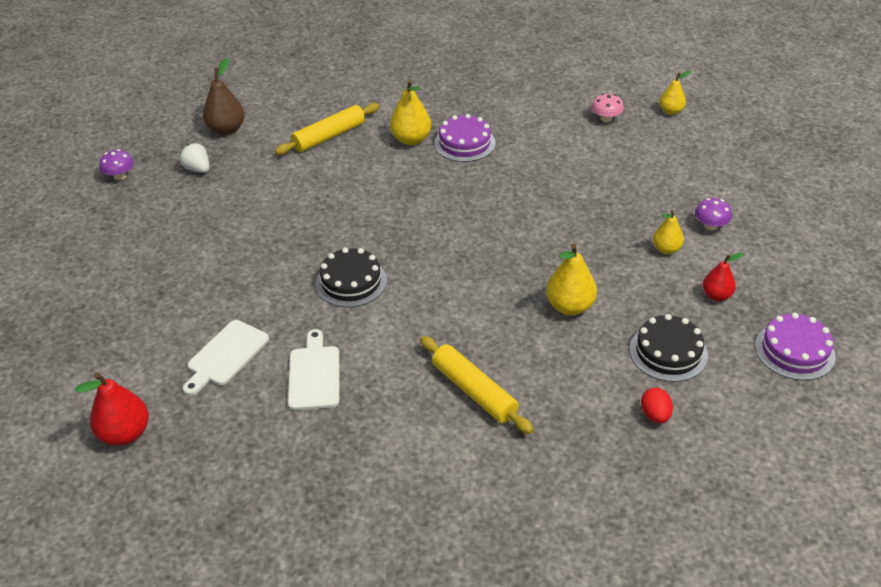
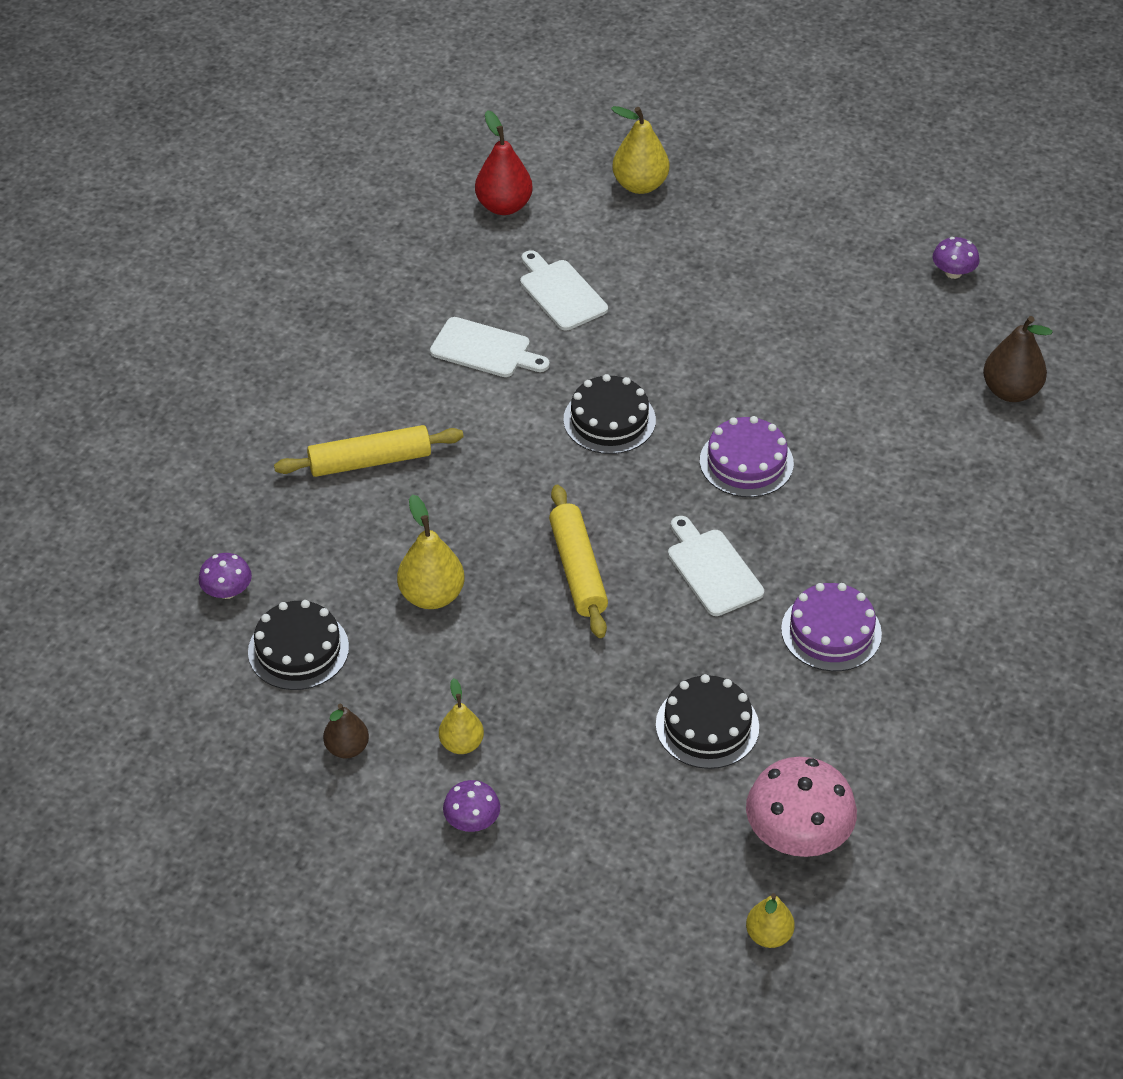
camera: 115 degrees right, 5 degrees up
(198, 169) = (927, 343): white strawberry -> none
(329, 136) = (933, 490): yellow rolling pin -> yellow rolling pin (577, 570)
(411, 139) = (874, 575): yellow pear -> yellow pear (640, 185)
(452, 197) = (712, 569): none -> white cutting board
(567, 165) = (707, 726): none -> black cake
(606, 118) = (797, 835): pink mushroom -> pink mushroom, size x1.91
(655, 415) = (227, 591): red egg -> purple mushroom
(716, 295) = (347, 748): red pear -> brown pear
(794, 351) = (210, 770): purple cake -> purple cake (746, 462)

